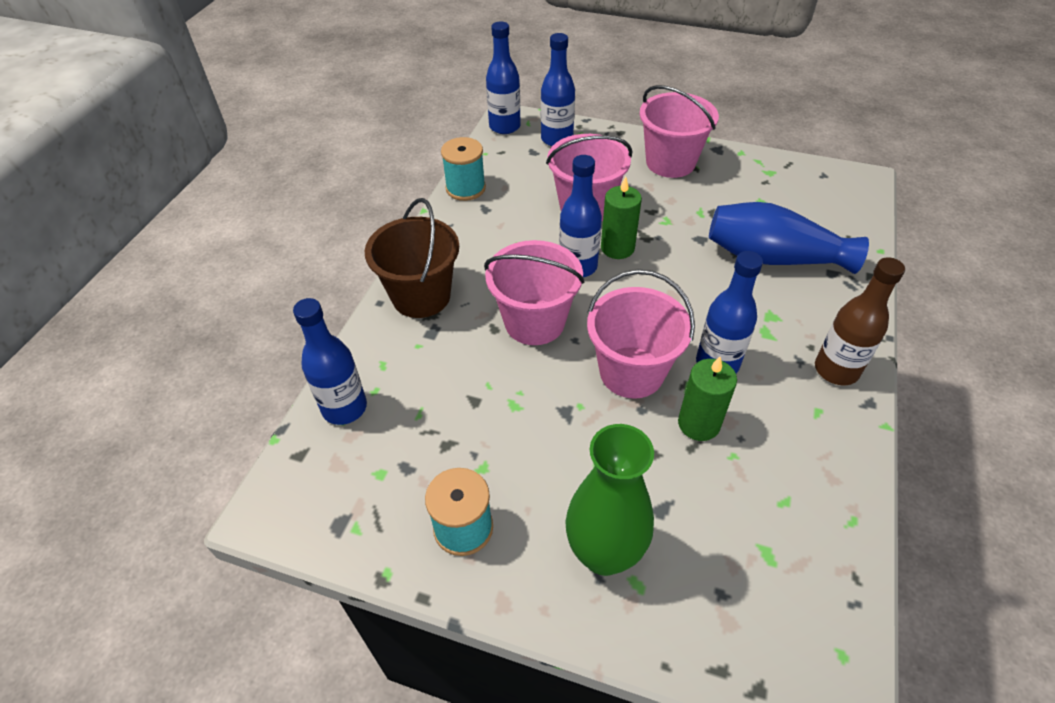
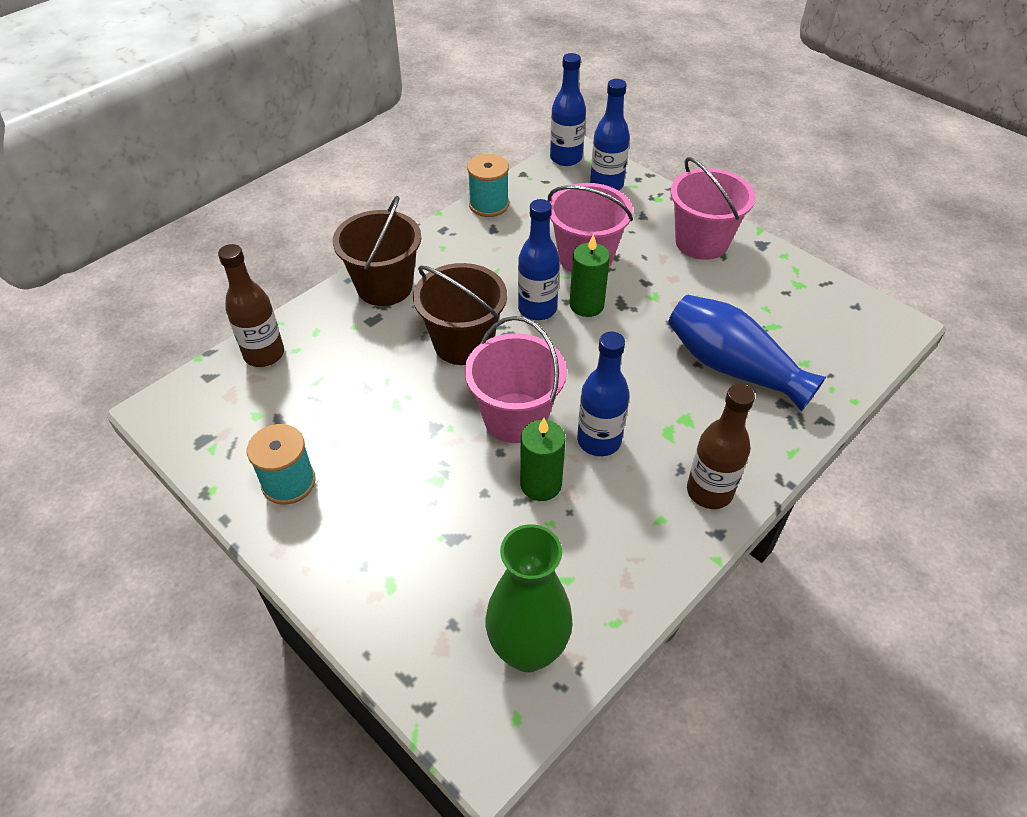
camera: 25 degrees right, 0 degrees up
(344, 408) = (264, 354): blue bottle -> brown bottle
(534, 322) = (463, 343): pink bucket -> brown bucket
(604, 553) = (381, 550): green vase -> green vase (527, 650)

